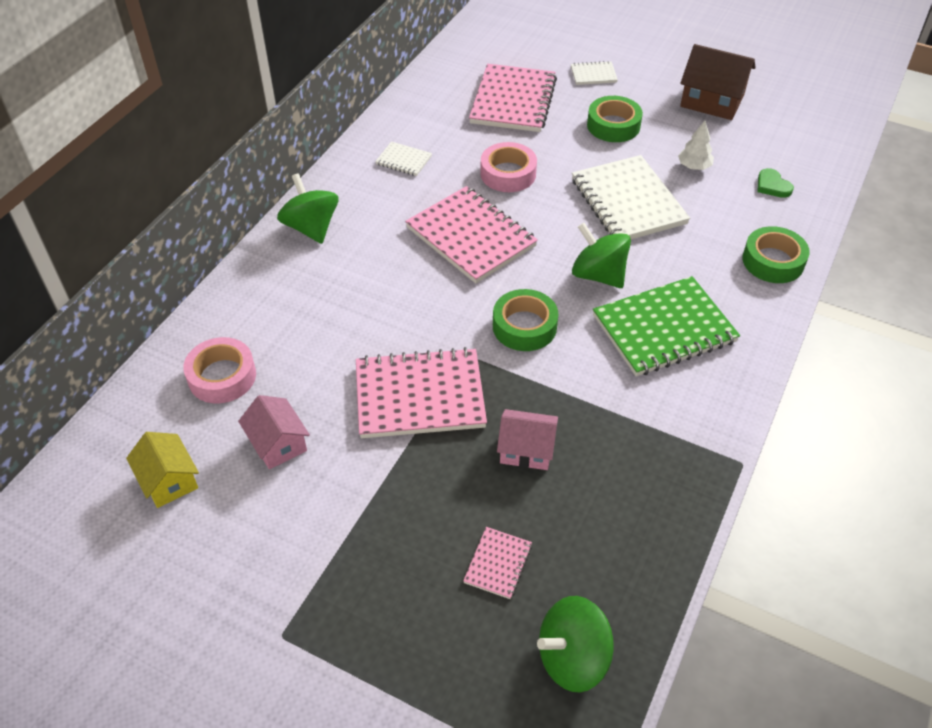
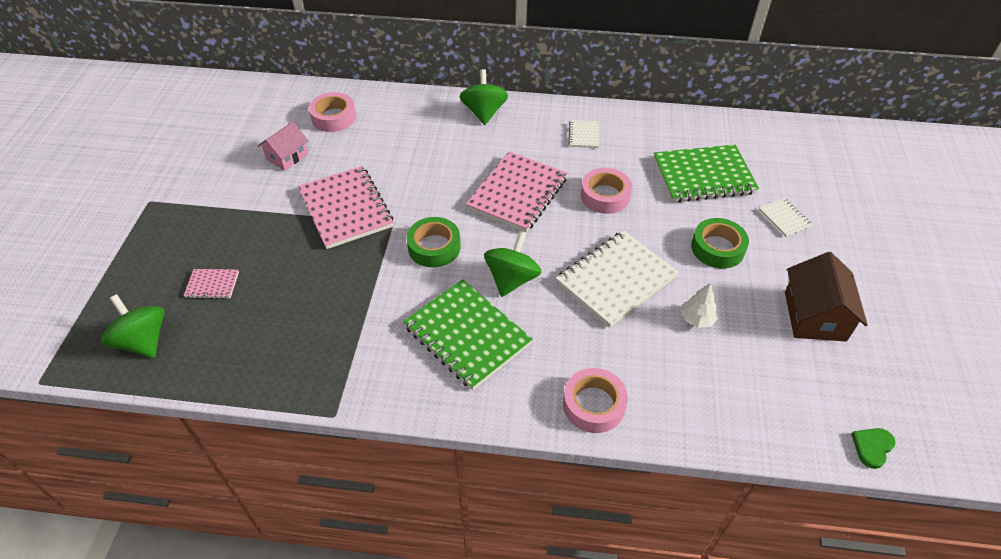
camera: 70 degrees right, 0 degrees up
(169, 480) = (249, 123): yellow house -> none
(311, 228) = (484, 112): green spinning top -> green spinning top turned 45 degrees counterclockwise
(513, 101) = (703, 176): pink notebook -> green notebook
(526, 449) = (313, 276): pink house -> none
(772, 185) = (709, 389): green heart -> green heart (872, 447)
(773, 261) = (593, 405): green tape -> pink tape

